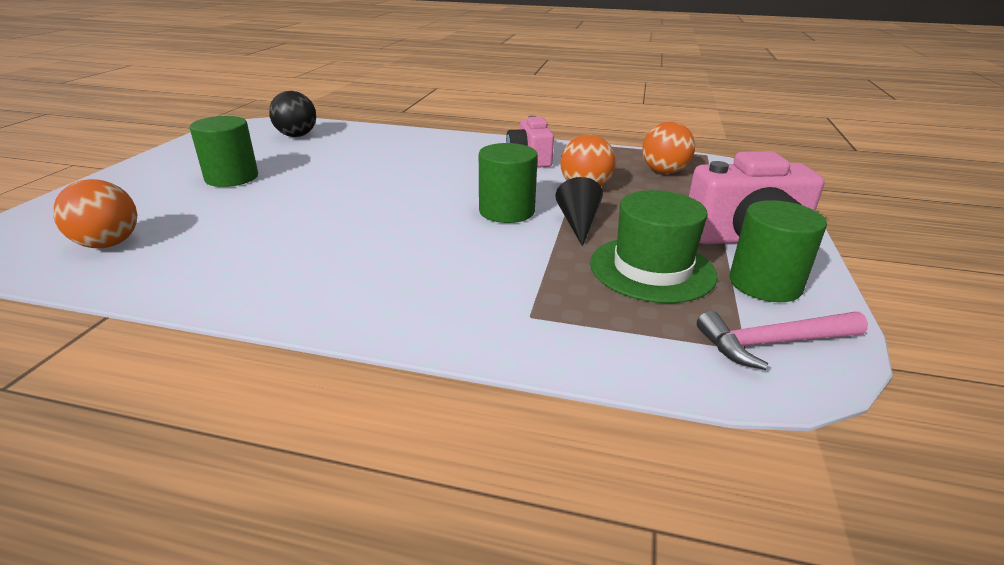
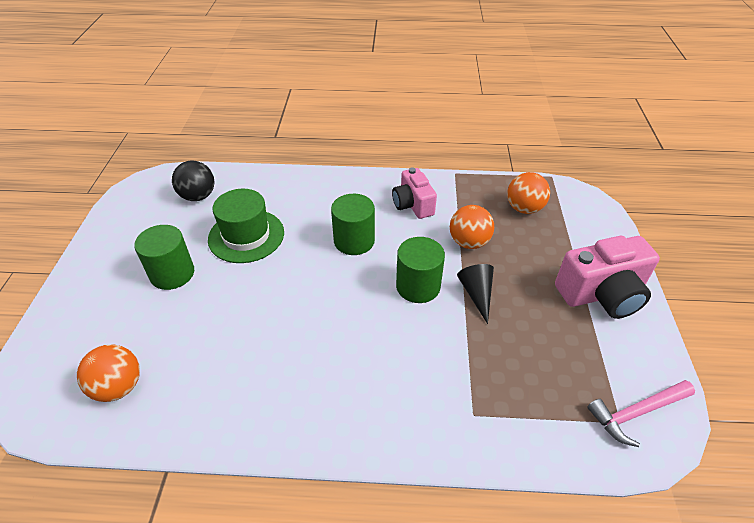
camera: 10 degrees left, 15 degrees up
(652, 269) = (543, 343): green hat -> green hat (246, 236)
(765, 284) = (622, 347): green cylinder -> green cylinder (354, 241)

